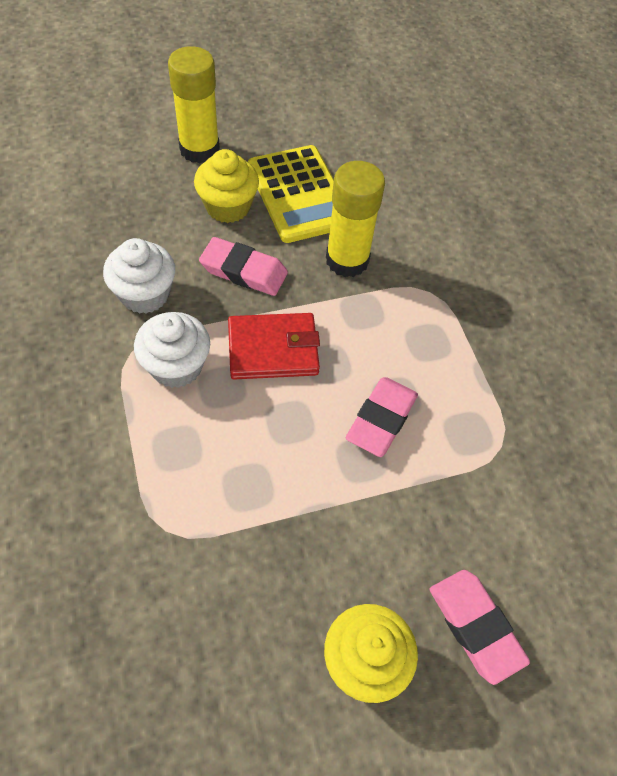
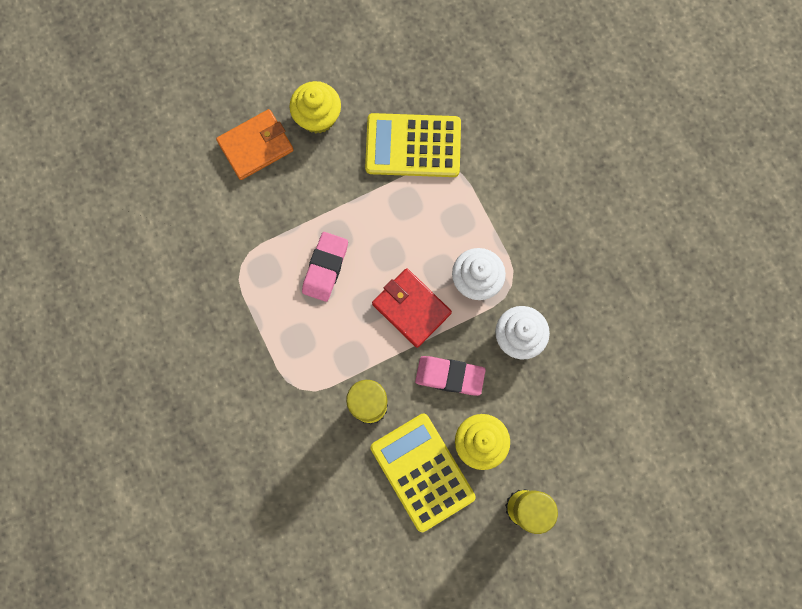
camera: 175 degrees right, 20 degrees up
(213, 575) = (413, 146): none -> yellow calculator
(273, 349) = (411, 308): red wallet -> red wallet turned 60 degrees clockwise
(475, 626) = (255, 146): pink eraser -> orange wallet

